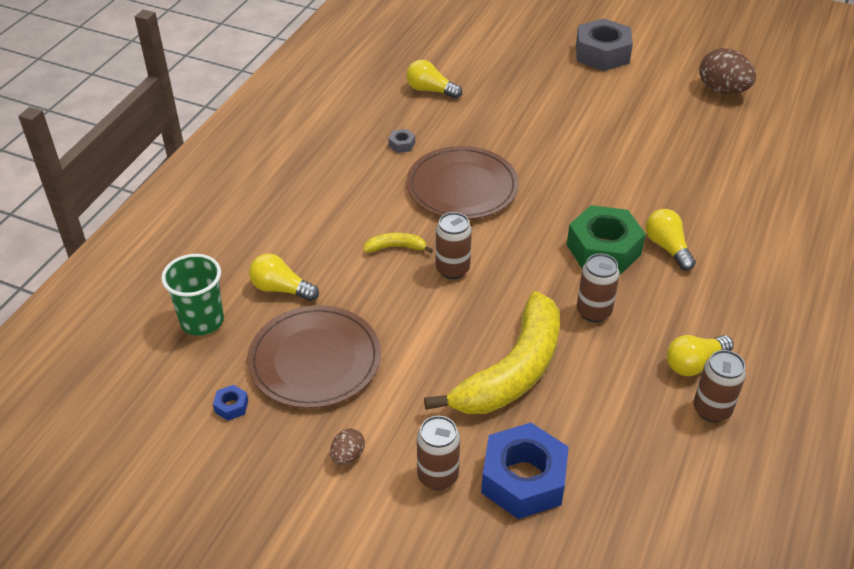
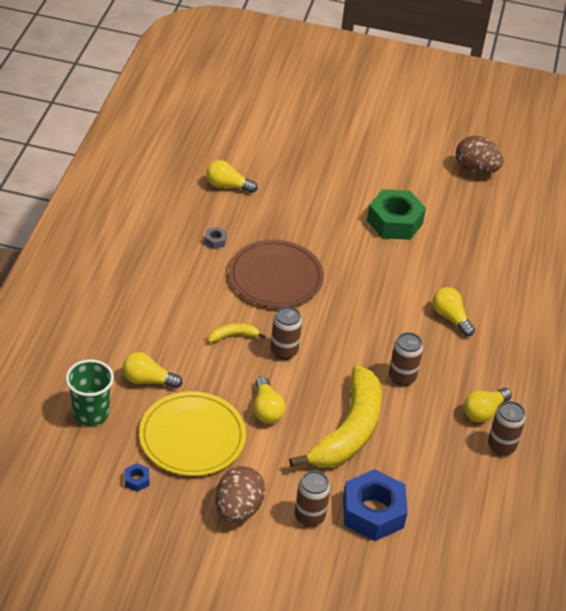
camera: 15 degrees left, 0 degrees up
(315, 360) = (192, 437): brown plate -> yellow plate
(347, 456) = (238, 509): brown egg -> brown egg, size x1.99
(414, 335) = (266, 409): none -> yellow light bulb
(602, 54) = (369, 140): grey nut -> none
(603, 249) = (401, 323): green nut -> green nut (394, 222)

